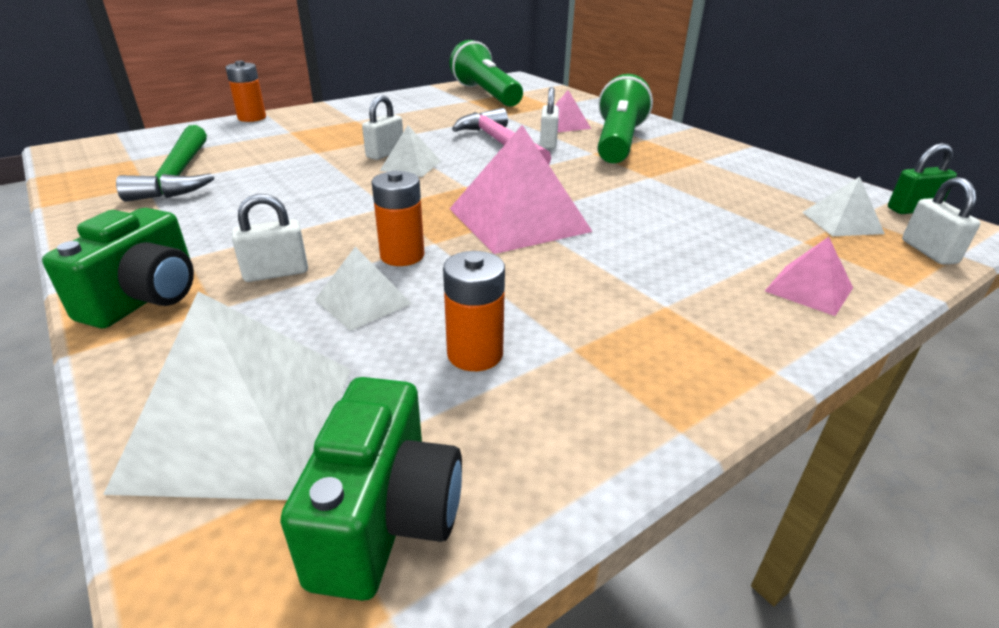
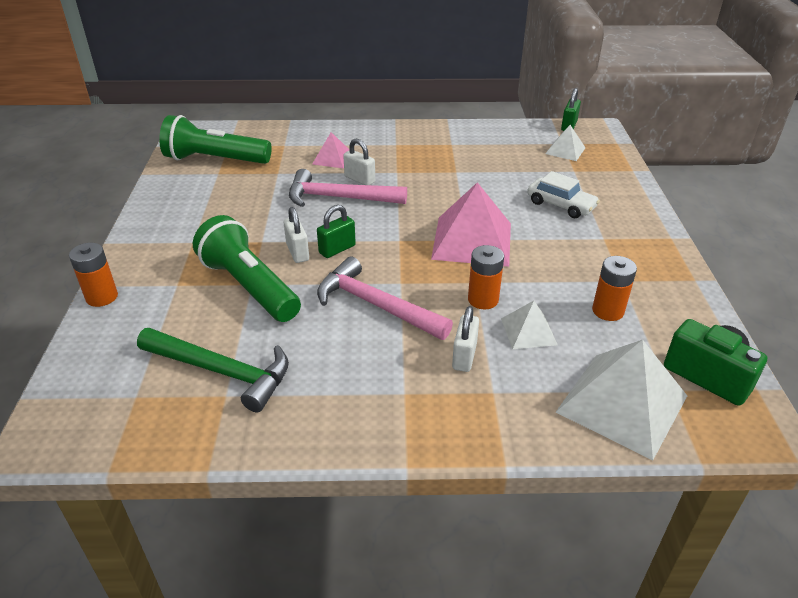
camera: 55 degrees left, 5 degrees up
(145, 298) = (455, 422): green camera -> none
(332, 205) = (376, 305): none -> pink hammer
(410, 165) = (337, 249): white pyramid -> green padlock
(617, 142) = (390, 156): green flashlight -> green flashlight (249, 287)
(694, 252) = (560, 205): none -> white car
(809, 289) = (618, 195): pink pyramid -> none
(928, 252) = (609, 148): white padlock -> none

